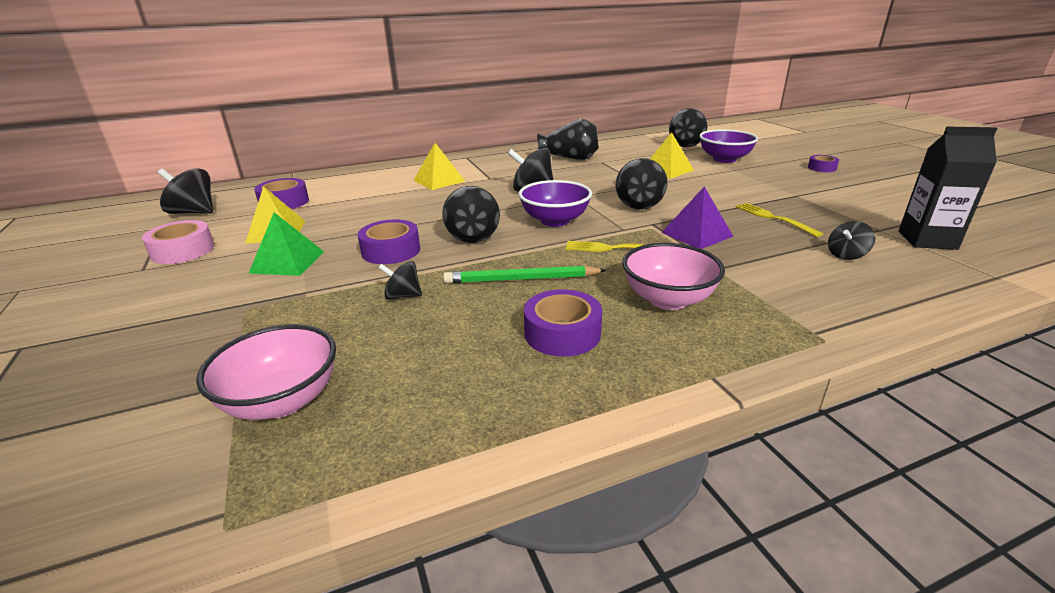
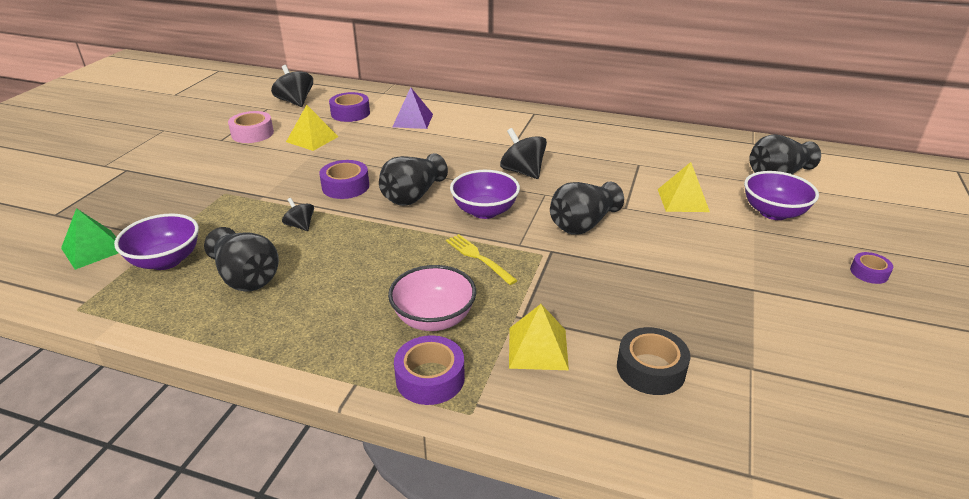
camera: 40 degrees right, 5 degrees up
(282, 401) = (166, 260): pink bowl -> purple bowl
(287, 262) = (285, 168): green pyramid -> green pyramid (93, 249)
(439, 181) = (472, 132): yellow pyramid -> yellow pyramid (537, 348)
(522, 279) = (378, 250): green pencil -> none
(562, 333) = (333, 302): purple tape -> purple tape (430, 378)
(570, 158) = (617, 149): black vase -> black vase (246, 277)
(697, 234) = (566, 279): purple pyramid -> purple pyramid (413, 120)
(773, 218) = (668, 300): yellow fork -> none
(846, 255) = (650, 369): black spinning top -> black tape
(927, 240) = (773, 405): black carton -> none

